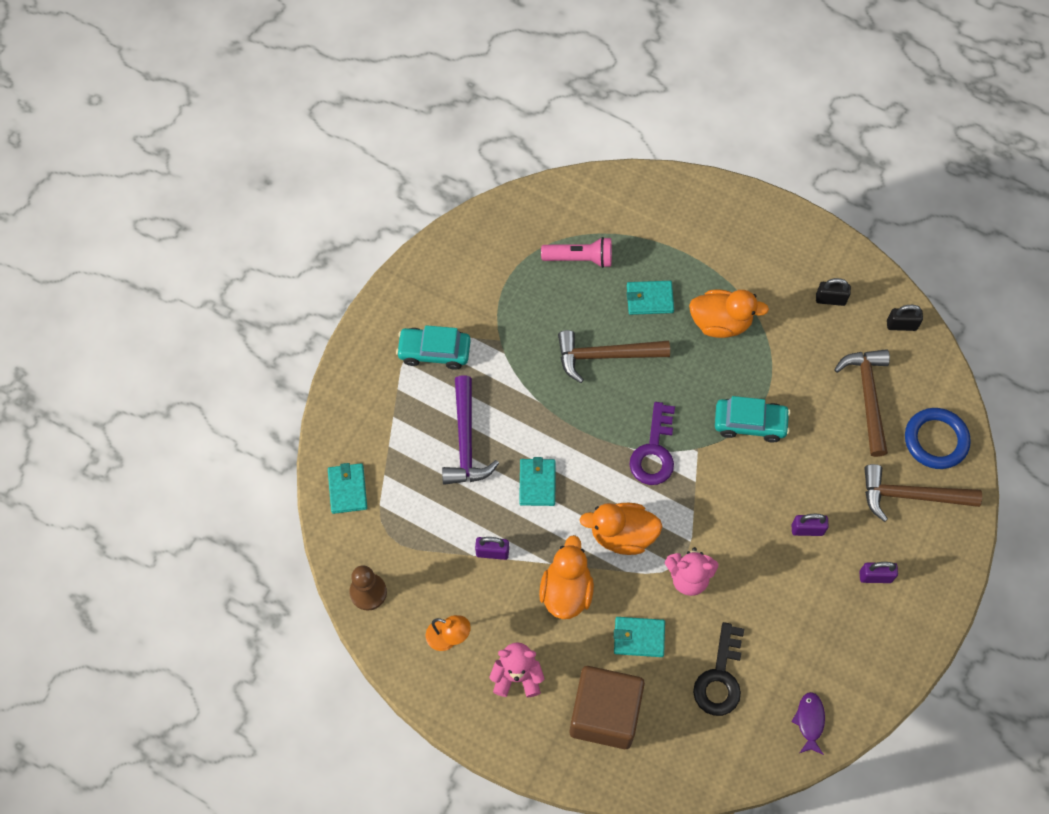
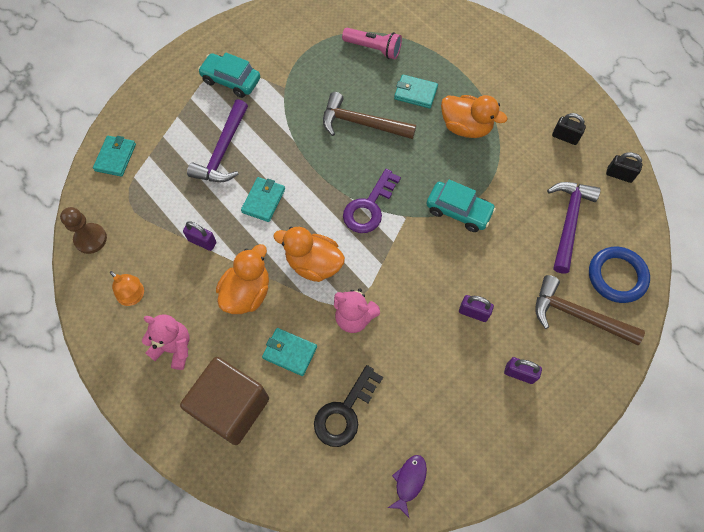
camera: 20 degrees right, 0 degrees up
(867, 396) = (568, 221): brown hammer -> purple hammer

